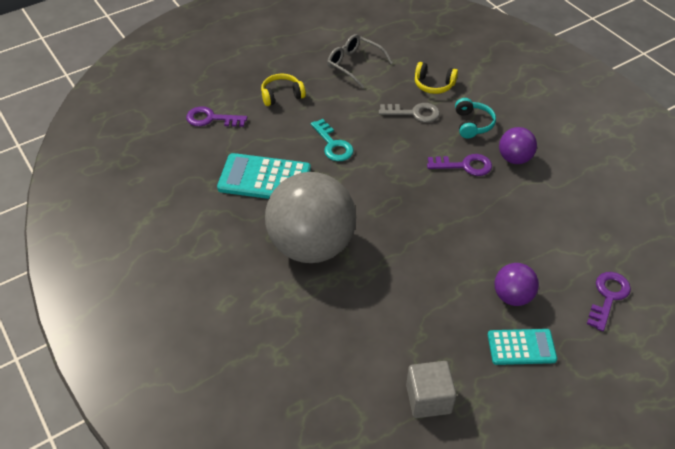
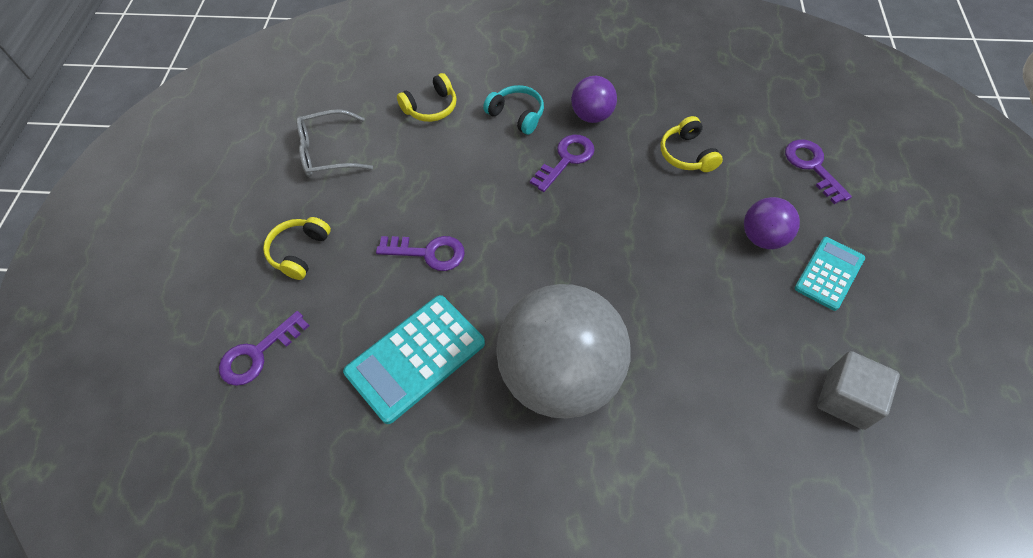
camera: 50 degrees left, 10 degrees up
(333, 144) = (428, 253): turquoise key -> purple key
(414, 113) = (454, 150): grey key -> none
(538, 222) = (687, 154): none -> yellow headphones

